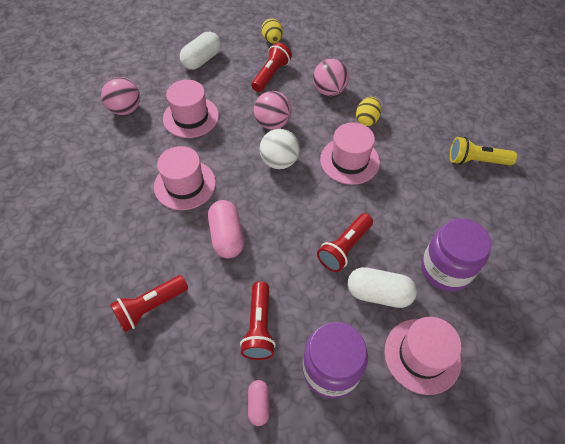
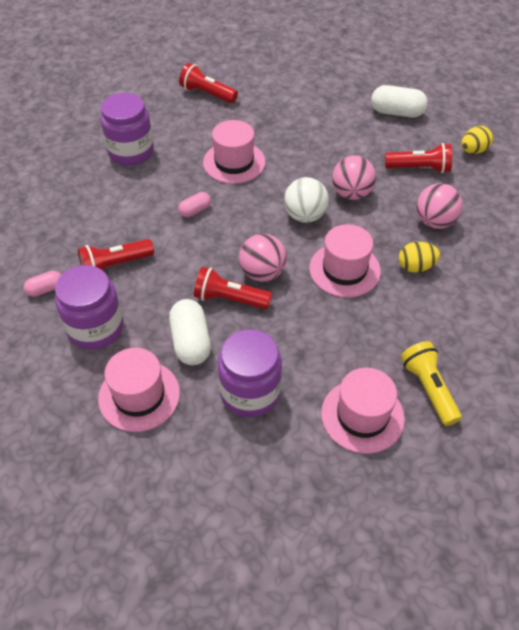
camera: 65 degrees right, 5 degrees down
(110, 262) = (131, 152): none -> purple jar
(126, 109) = (293, 92): pink ball -> pink ball (262, 273)
(151, 307) = (102, 191): red flashlight -> red flashlight (207, 94)
(191, 117) = (315, 134): pink hat -> pink hat (362, 416)
(227, 236) = (195, 210): pink capsule -> pink capsule, size x0.57

